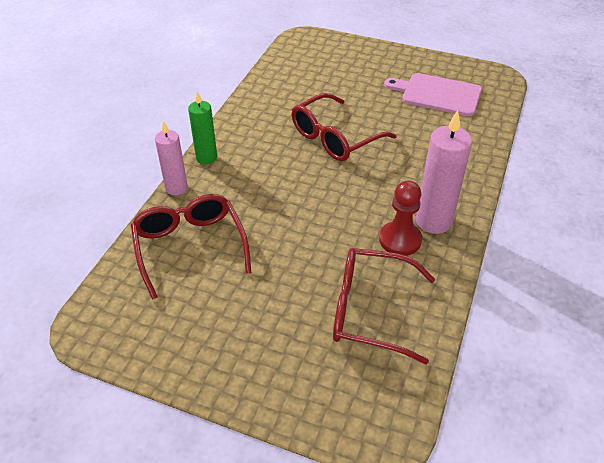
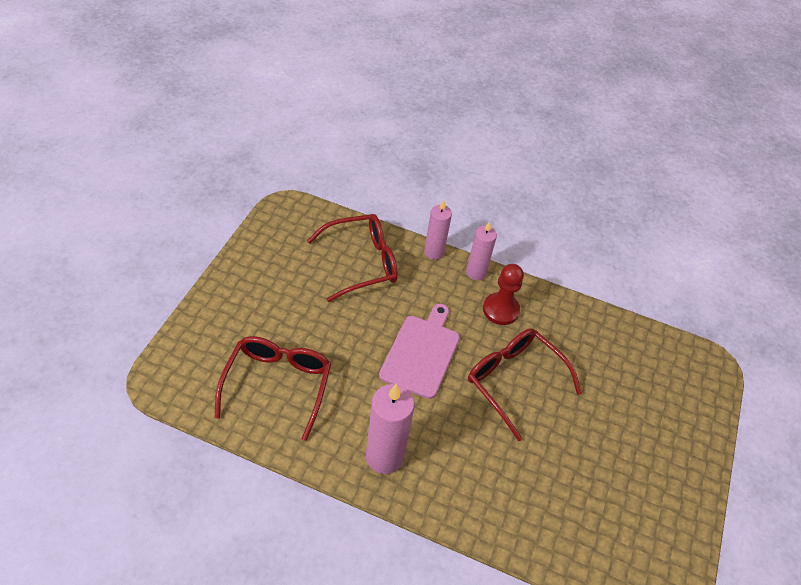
camera: 85 degrees right, 5 degrees up
(206, 158) = (476, 273): green candle -> pink candle
(400, 240) = (360, 421): red pawn -> red pawn (500, 310)
(438, 94) = (613, 505): pink cutting board -> pink cutting board (421, 353)

